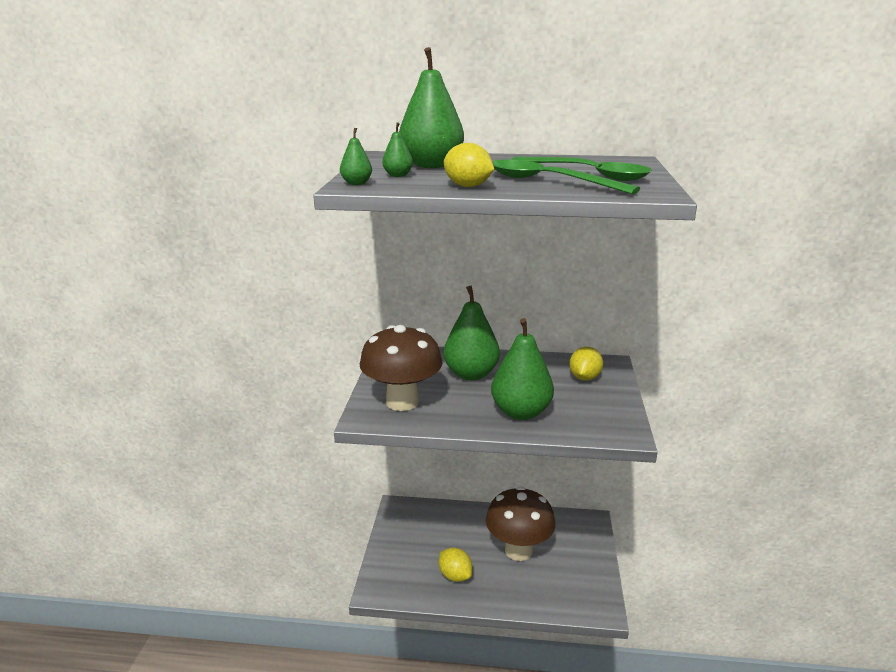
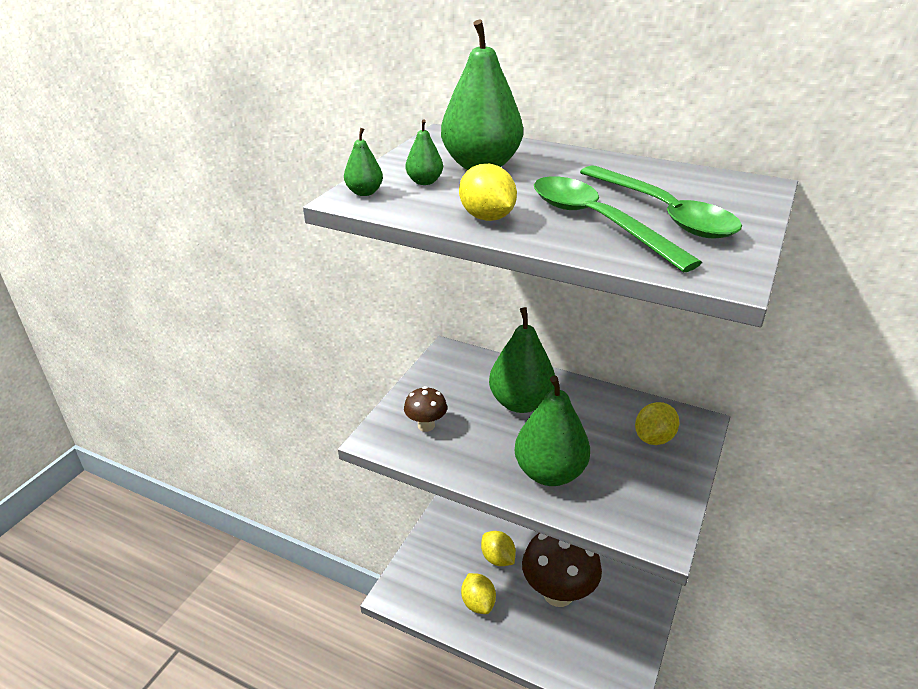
camera: 20 degrees right, 10 degrees up
(402, 402) = (426, 425): brown mushroom -> brown mushroom, size x0.47
(456, 538) = (497, 558): none -> yellow lemon

